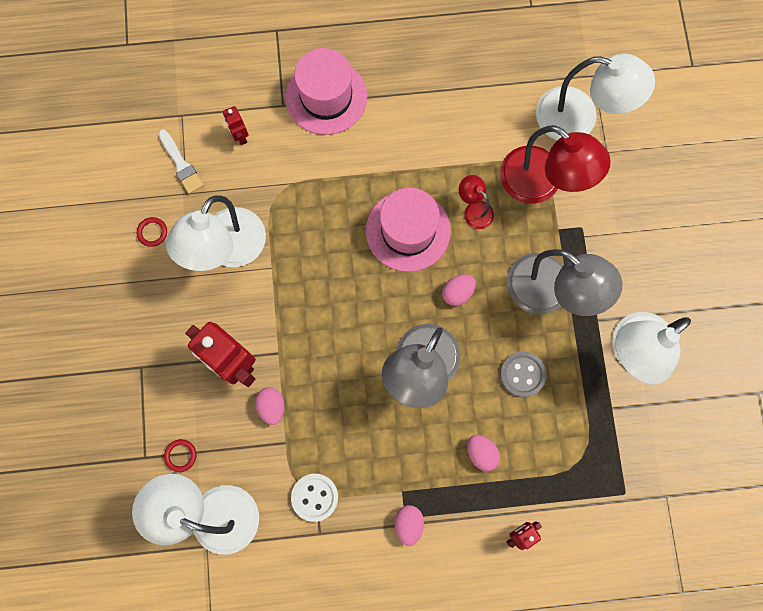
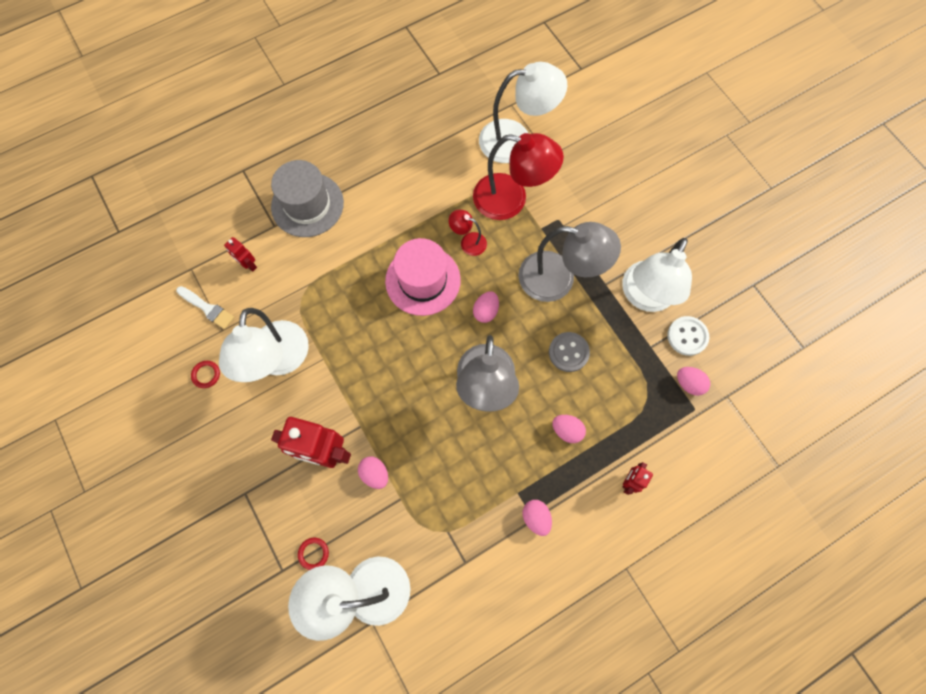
camera: 25 degrees left, 5 degrees down
(314, 497) = (446, 533): white button -> white button (687, 336)
(326, 97) = (307, 205): pink hat -> grey hat
(632, 464) = (688, 383): none -> pink egg

